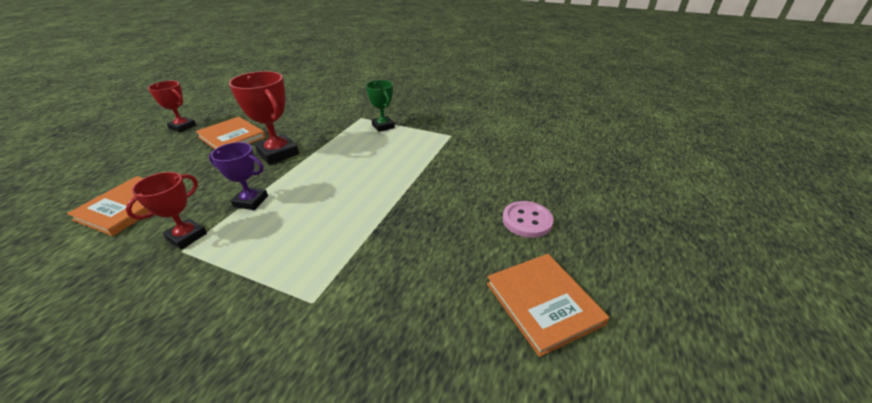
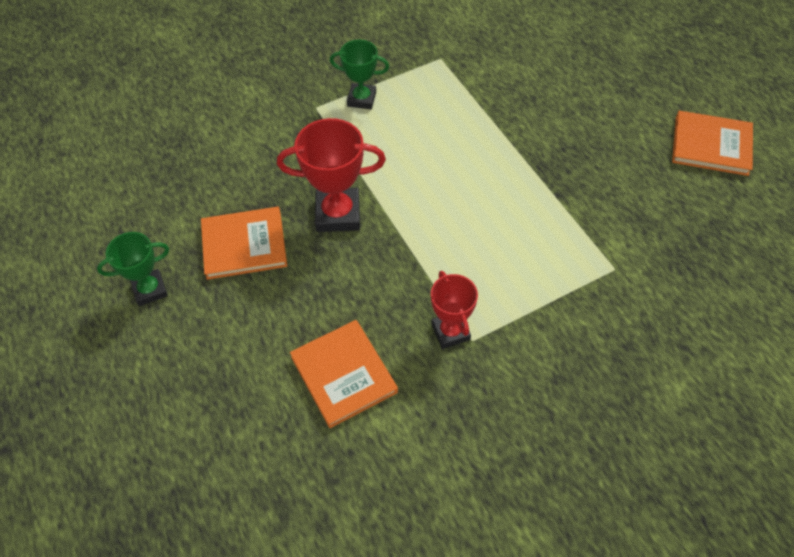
camera: 50 degrees left, 20 degrees up
(182, 127) = (150, 290): red trophy -> green trophy
(251, 201) = (427, 267): purple trophy -> none
(527, 220) = (624, 96): pink button -> none

